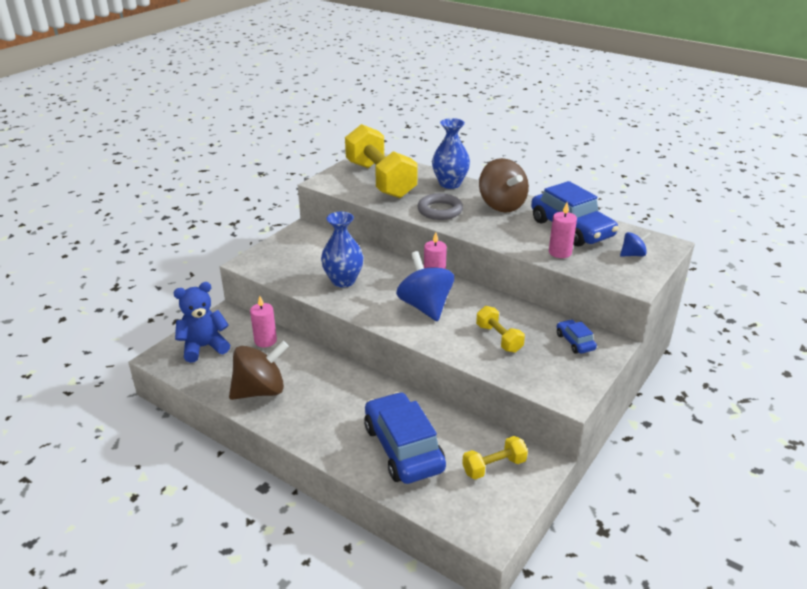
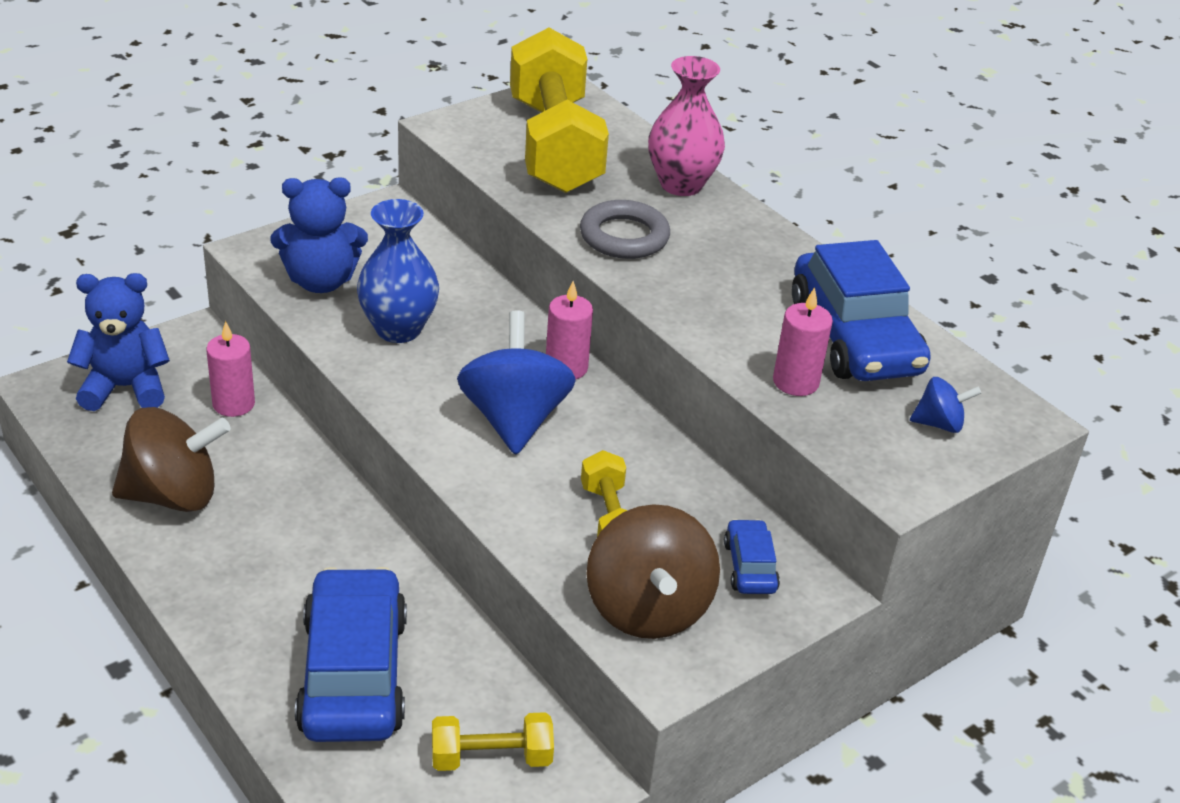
camera: 15 degrees right, 5 degrees up
(291, 268) = (321, 281): none -> blue teddy bear
(450, 184) = (681, 184): blue vase -> pink vase
(501, 205) = (750, 254): brown spinning top -> brown spinning top (647, 609)

